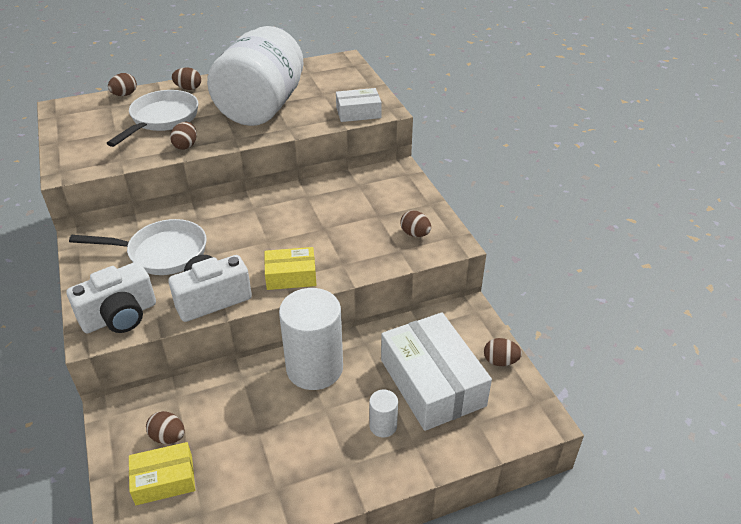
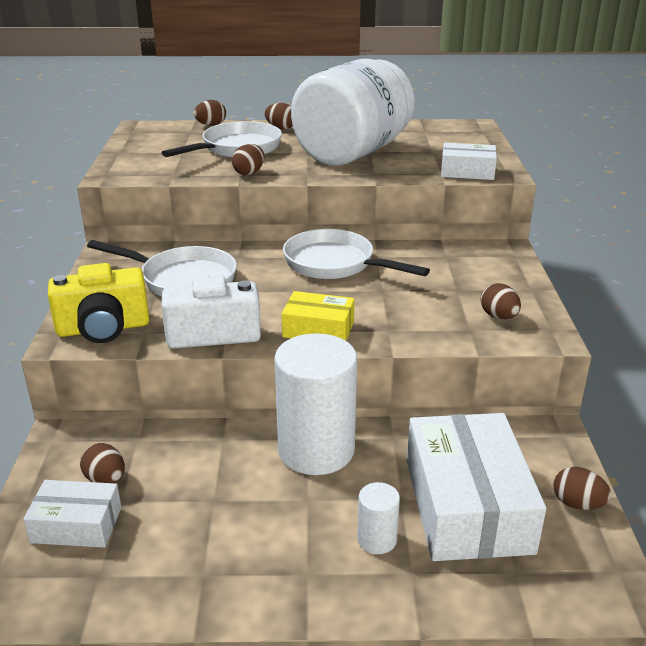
camera: 20 degrees right, 10 degrees down
(120, 316) = (103, 328): white camera -> yellow camera
(164, 480) = (76, 525): yellow box -> white box
(278, 211) = (335, 264): none -> white pan

